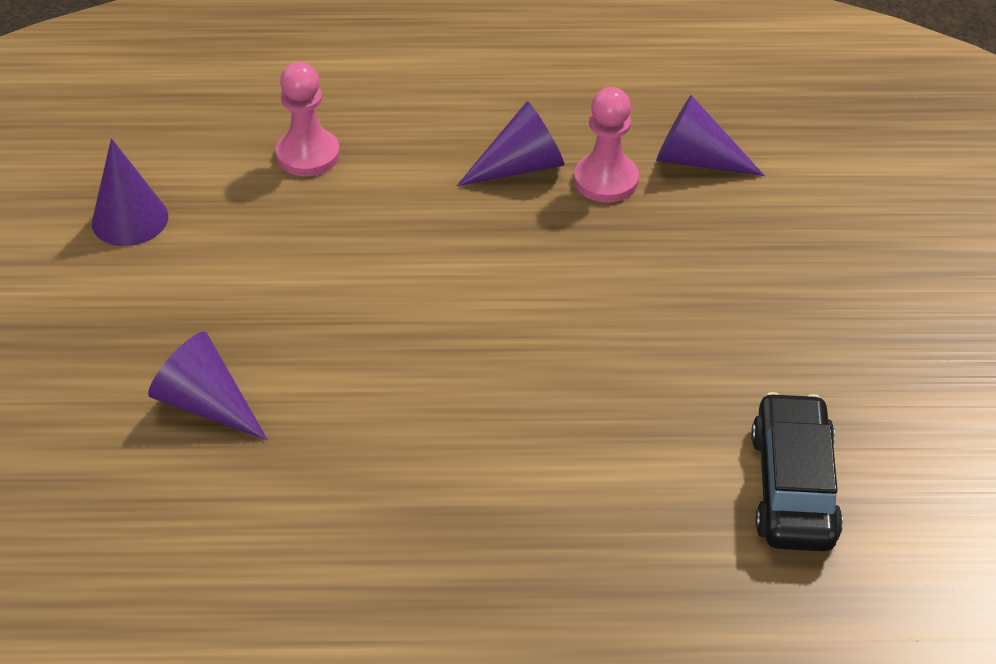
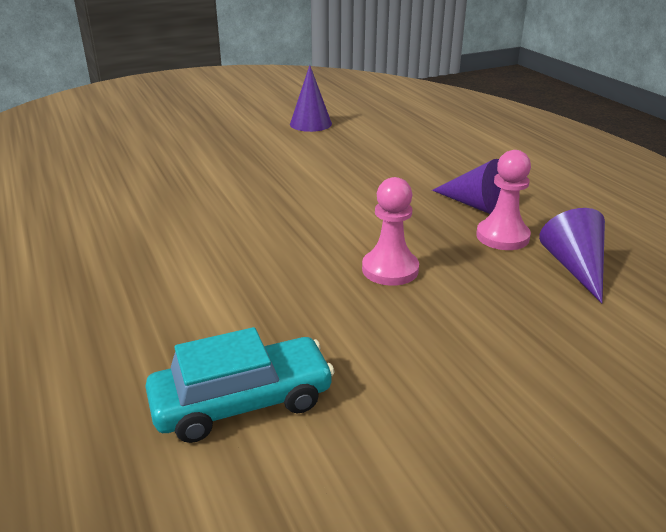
camera: 65 degrees right, 15 degrees down
(206, 404) = (194, 169): purple cone -> none
(308, 155) = (406, 148): pink pawn -> pink pawn (390, 269)
(793, 487) = (242, 402): black car -> turquoise car

